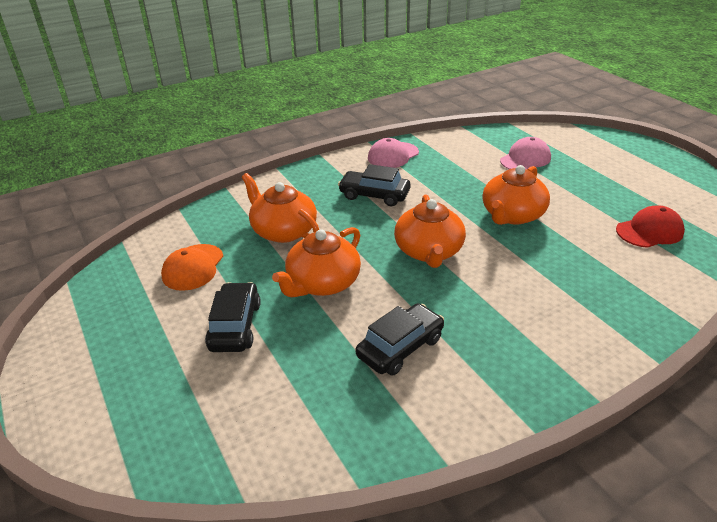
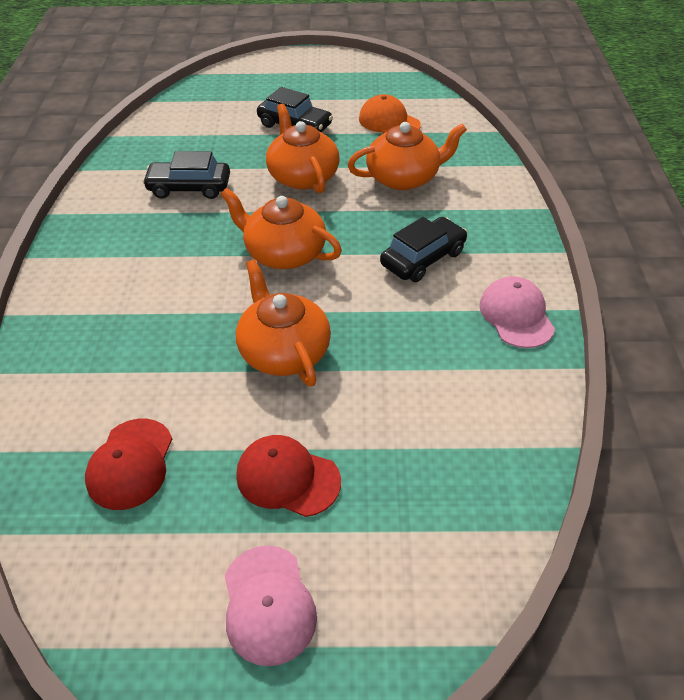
camera: 120 degrees right, 10 degrees up
(400, 347) = (189, 188): black car -> black car turned 105 degrees clockwise
(525, 159) = (405, 458): pink cap -> pink cap (268, 604)
(581, 183) = (287, 478): none -> red cap

